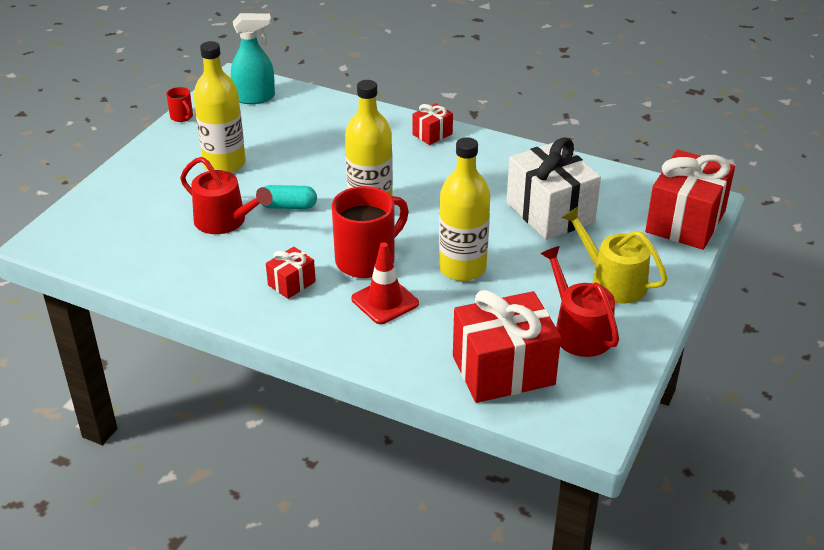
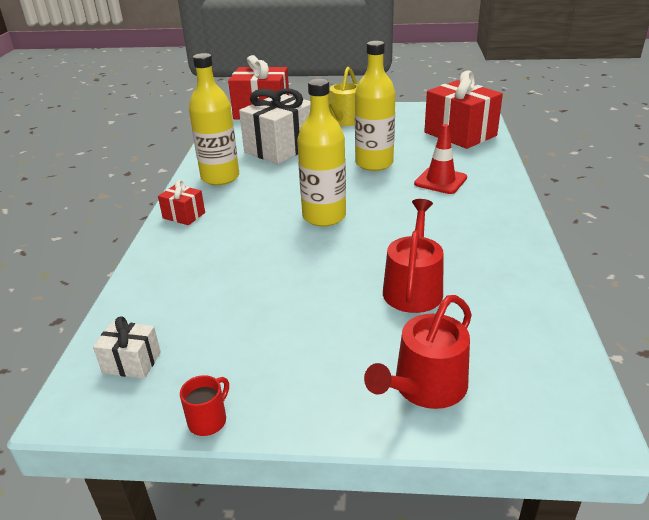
camera: 110 degrees left, 5 degrees down
(224, 164) = (308, 329): yellow bottle -> yellow bottle (220, 177)
(255, 98) = (132, 362): turquoise spray bottle -> white gift
(288, 206) = (358, 258): turquoise capsule -> none
(291, 283) = (463, 222): red gift -> none
(367, 260) = (400, 199): red mug -> none
(578, 331) = (401, 122): red watering can -> red watering can (425, 387)

